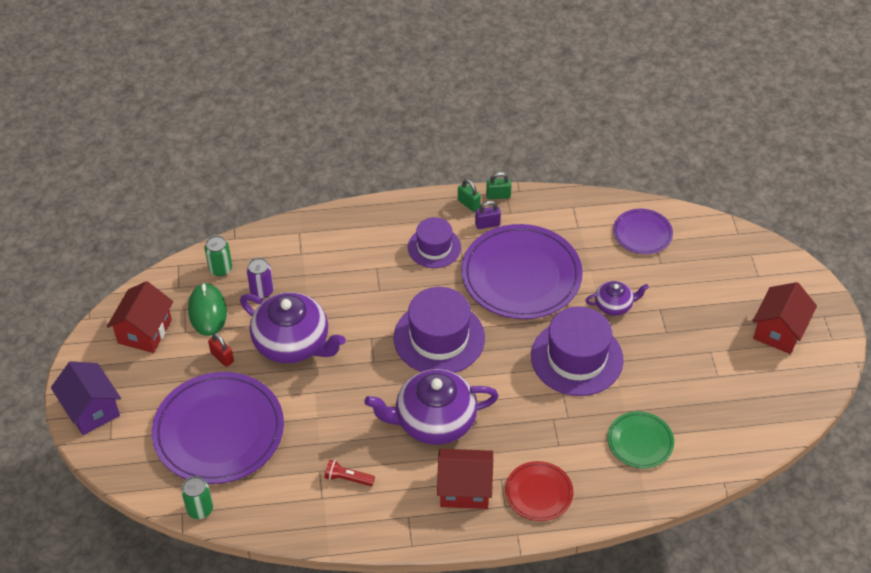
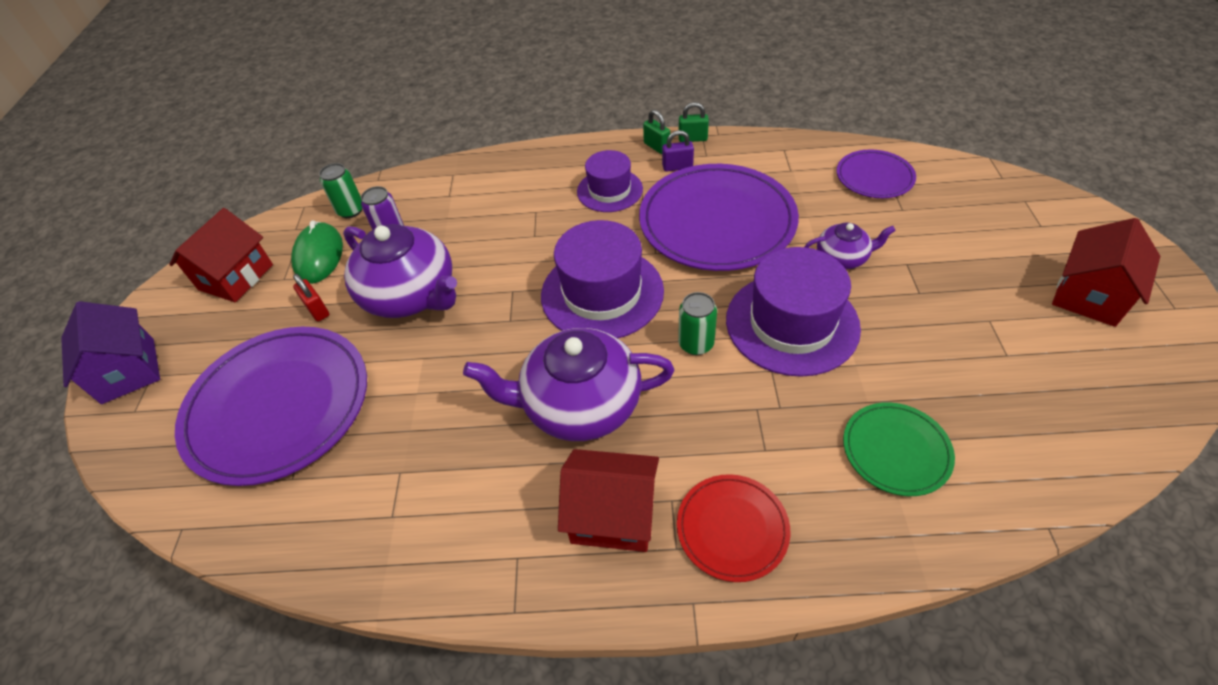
camera: 10 degrees right, 0 degrees up
(200, 509) = (209, 524): green can -> green can (696, 344)
(348, 478) = (438, 487): red flashlight -> none

